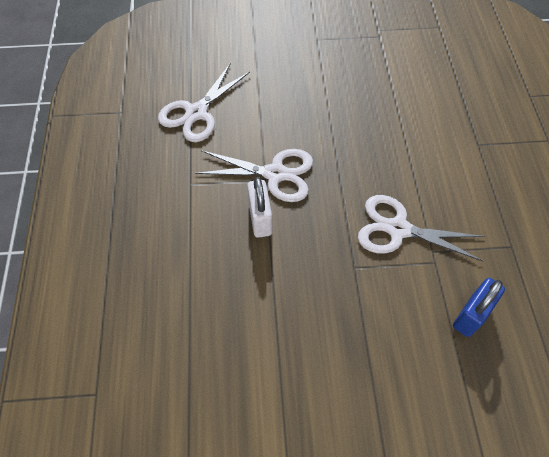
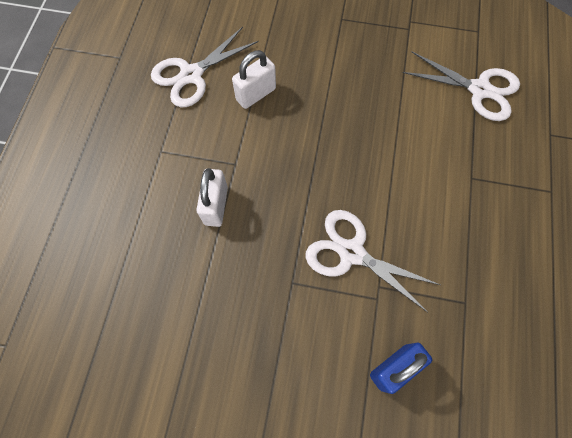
camera: 15 degrees right, 10 degrees up
(263, 117) = (256, 94): none -> white padlock
(275, 174) = (247, 160): white scissors -> white scissors (479, 90)

